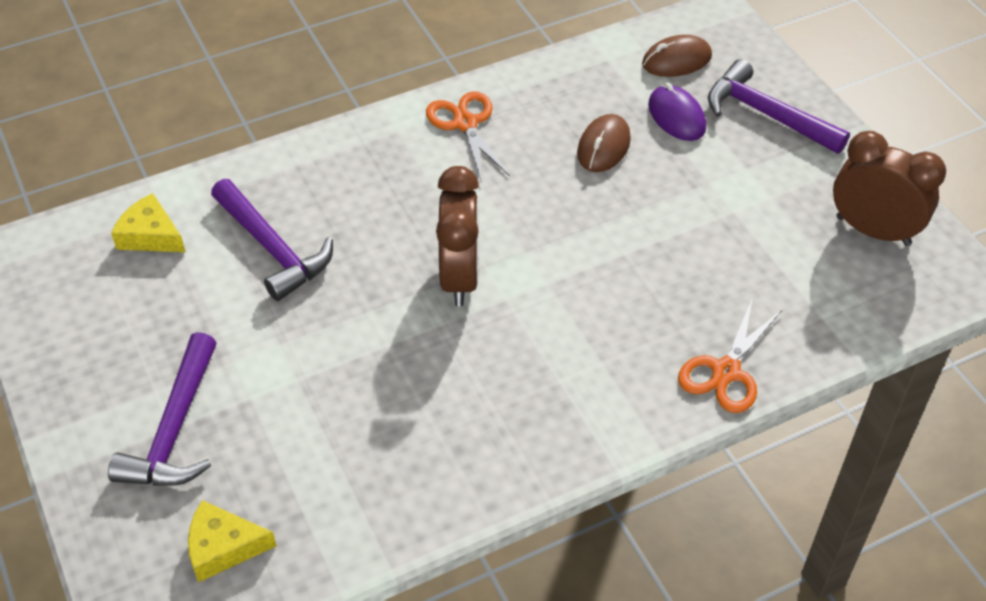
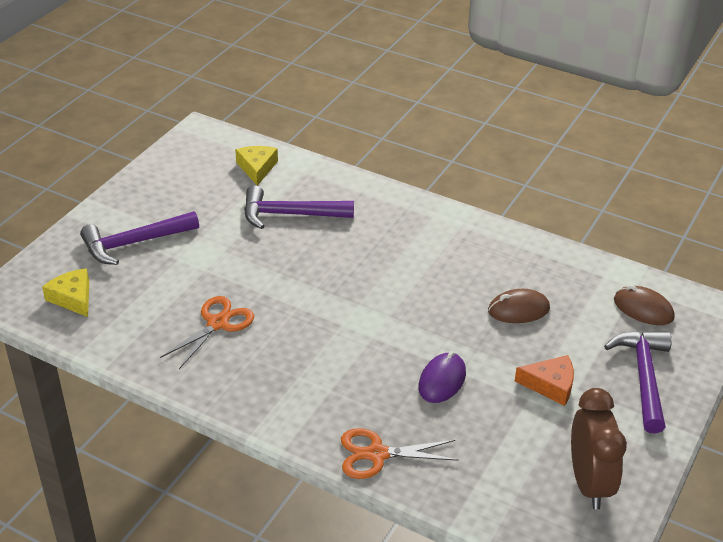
camera: 55 degrees right, 10 degrees down
(272, 248) = (290, 214): purple hammer -> purple hammer turned 75 degrees clockwise
(460, 277) = (340, 297): brown clock -> none
(465, 124) = (470, 241): orange scissors -> orange scissors (217, 323)
(676, 117) = (587, 332): purple mouse -> purple mouse (442, 380)
(728, 184) = (550, 385): none -> orange cheese

